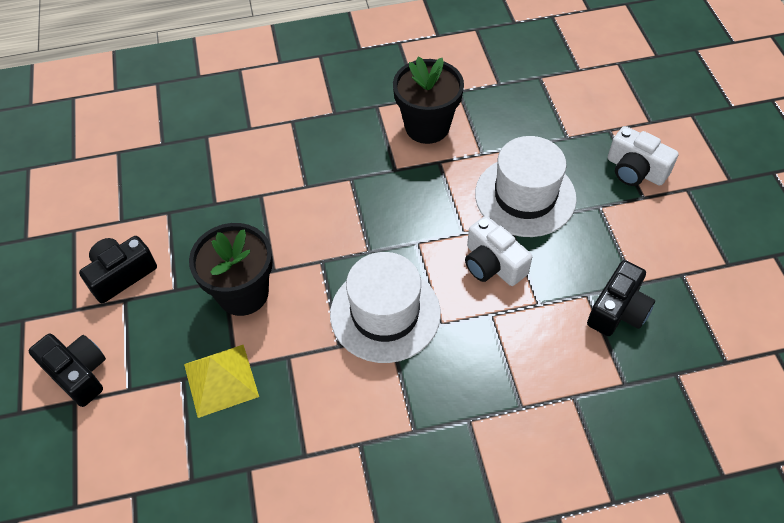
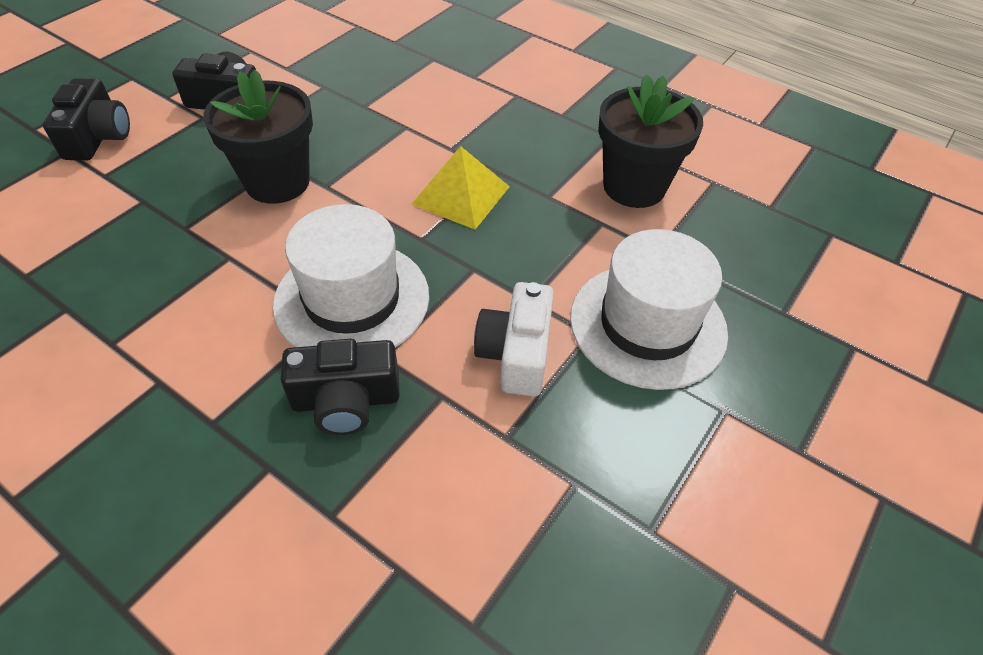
camera: 45 degrees right, 5 degrees down
(221, 380) = (160, 227): yellow pyramid -> yellow pyramid (461, 195)
(618, 310) = (586, 537): black camera -> black camera (346, 400)
(635, 170) = (831, 414): white camera -> none

